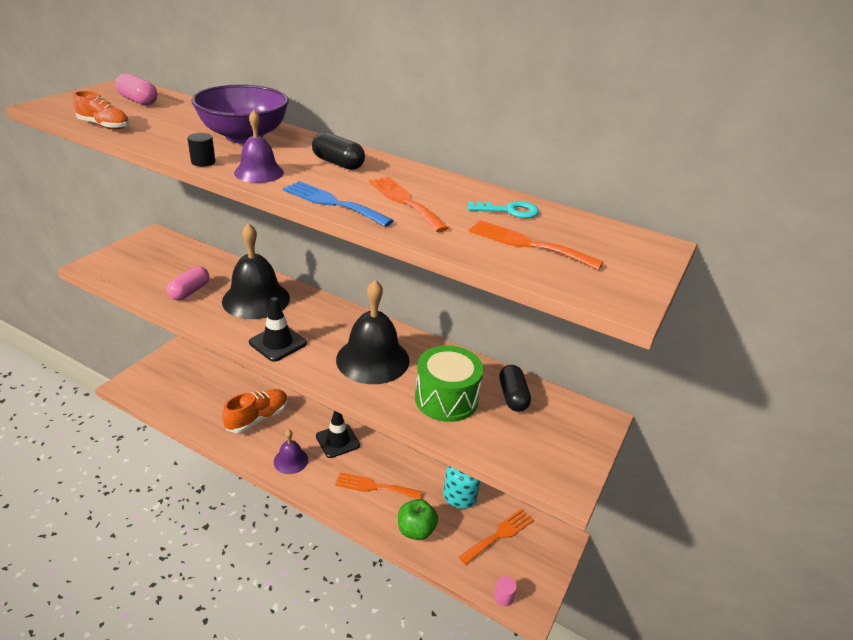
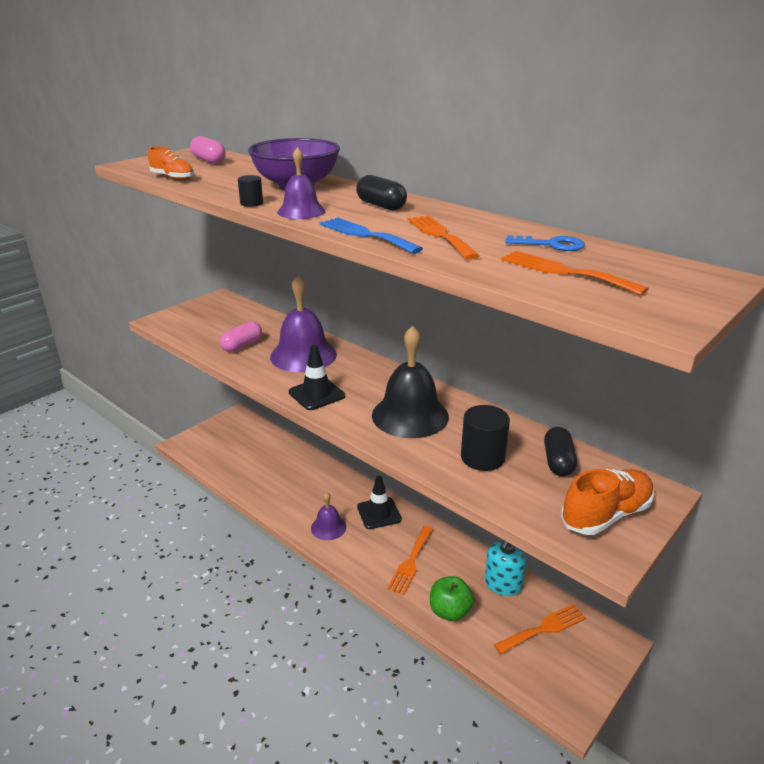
camera: 15 degrees right, 5 degrees down
(256, 299) = (303, 355): black bell -> purple bell
(257, 418) = (302, 484): orange shoe -> orange shoe (605, 515)
(374, 486) = (411, 562): orange fork -> orange fork turned 90 degrees counterclockwise
(446, 398) = (482, 457): green drum -> black cylinder
(503, 597) = (540, 695): pink cylinder -> none
(509, 211) = (551, 245): turquoise key -> blue key

